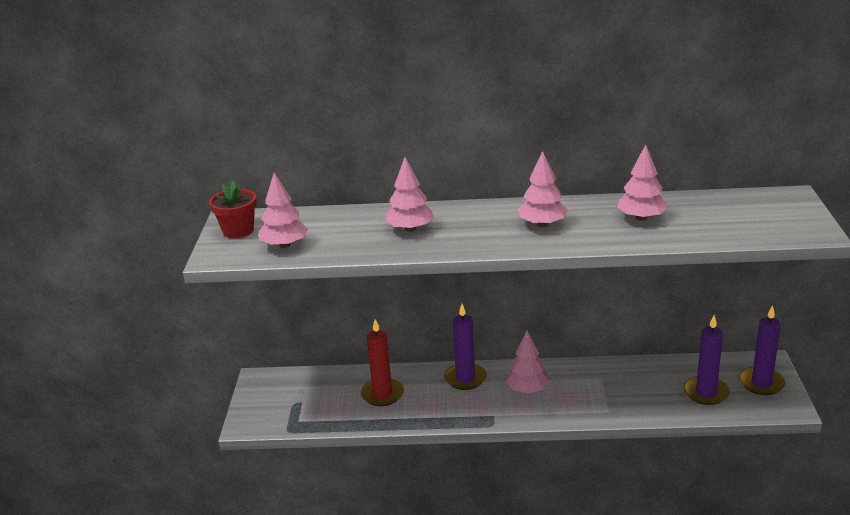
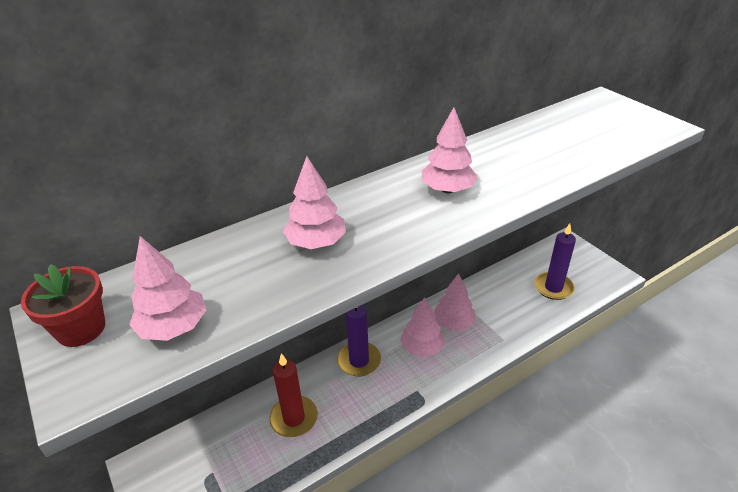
camera: 35 degrees left, 10 degrees up
(641, 218) = (524, 154): pink tree -> pink tree (453, 323)
(761, 383) = (579, 262): purple candle -> none

